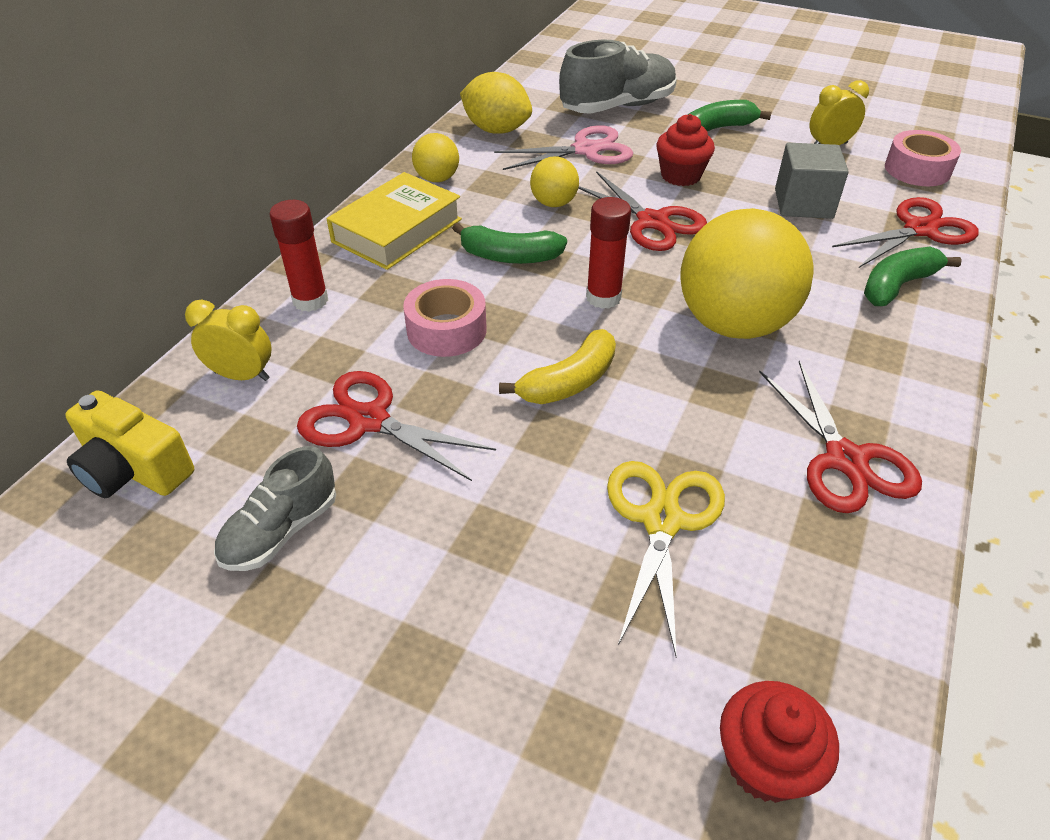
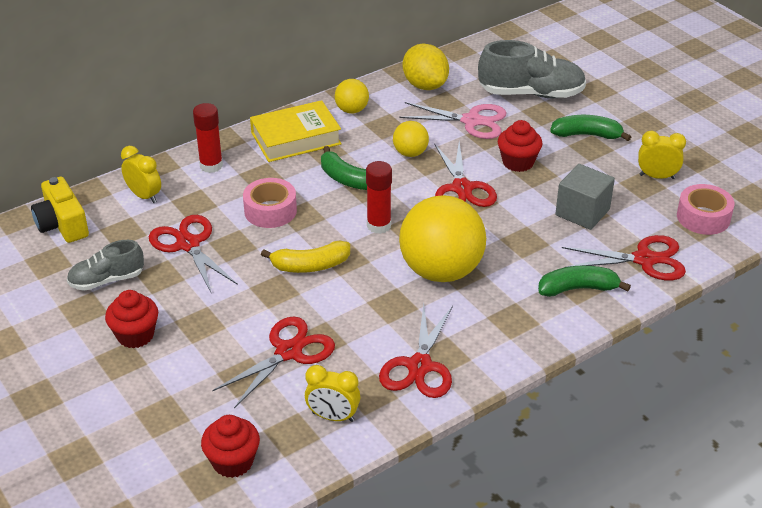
camera: 30 degrees right, 5 degrees down
(405, 606) = (135, 335): none -> red cupcake
(661, 521) = (288, 352): yellow scissors -> red scissors
(822, 594) = (333, 417): none -> yellow clock

